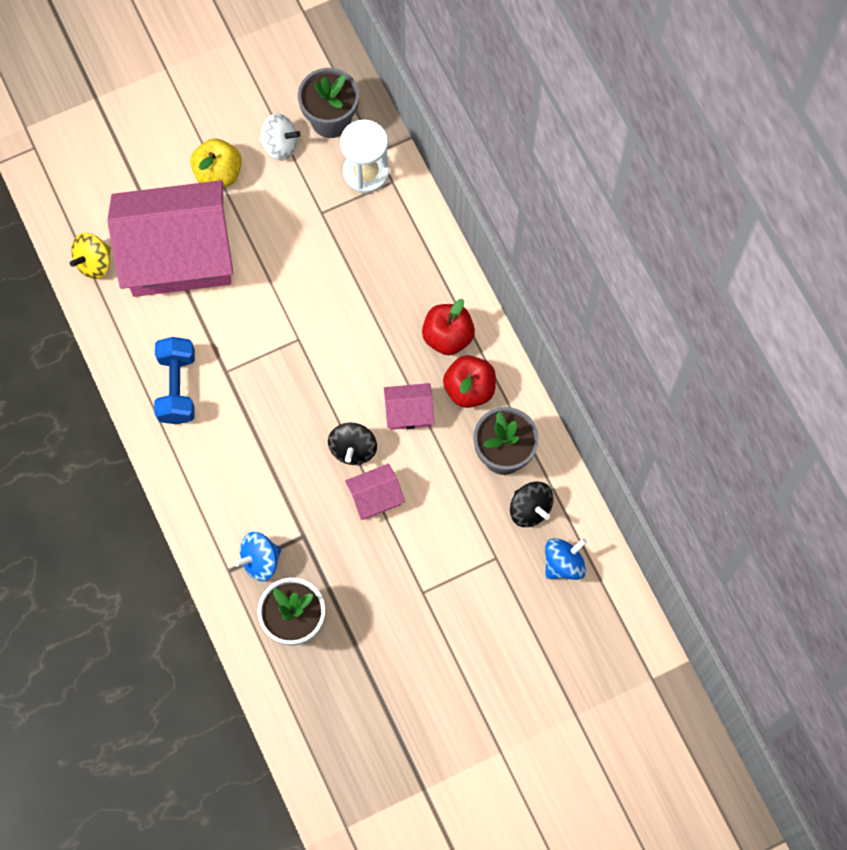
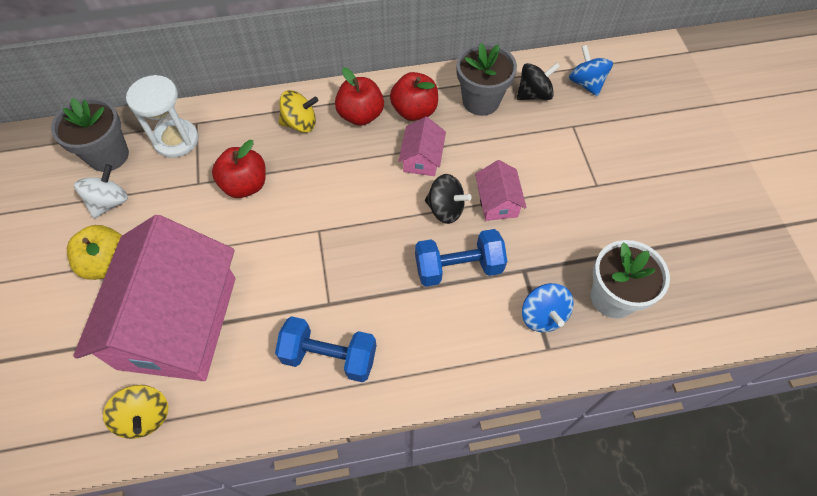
camera: 75 degrees left, 10 degrees down
(291, 475) = (458, 267): none -> blue dumbbell
(331, 256) = (245, 185): none -> red apple
(420, 281) = (300, 123): none -> yellow spinning top

